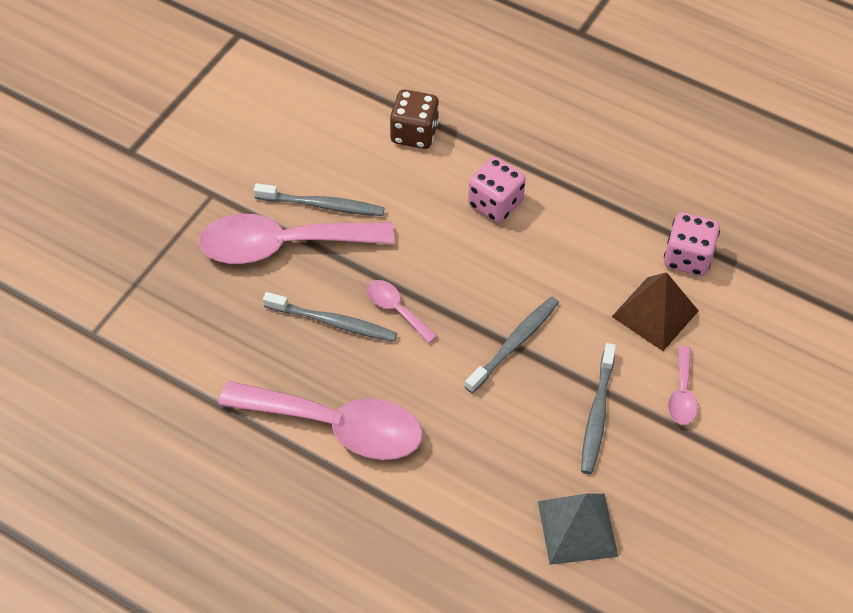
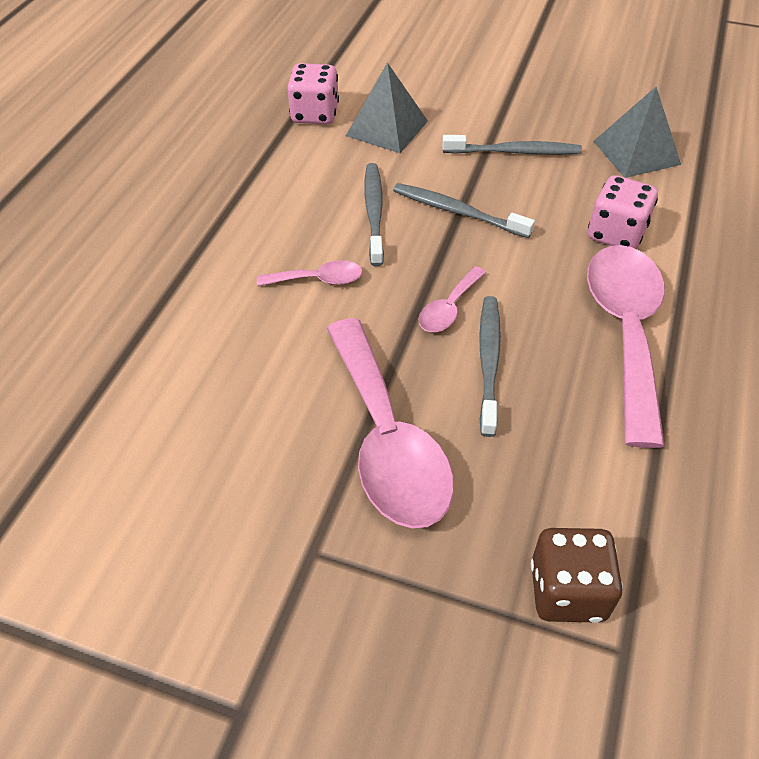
camera: 100 degrees left, 5 degrees down
(322, 205) = (308, 409): grey toothbrush -> grey toothbrush (374, 212)
(414, 133) = (169, 336): brown dice -> brown dice (567, 591)
(495, 204) = (273, 248): pink dice -> pink dice (616, 234)
(655, 313) = (387, 128): brown pyramid -> grey pyramid
(682, 394) = (469, 108): pink spoon -> pink spoon (318, 280)

